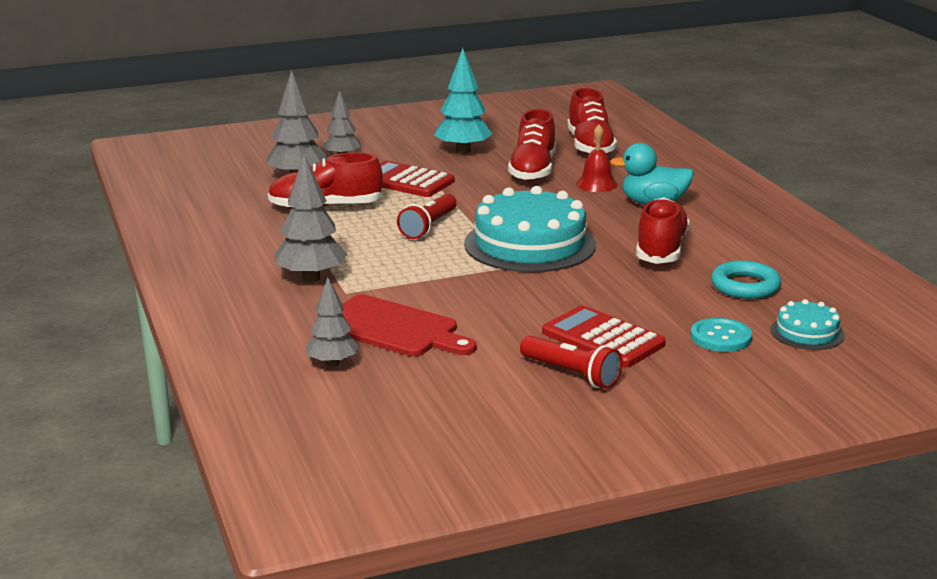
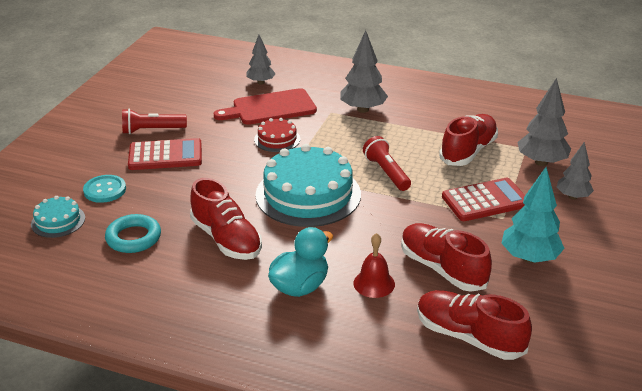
camera: 130 degrees right, 10 degrees up
(458, 296) = (277, 139): none -> red cake

